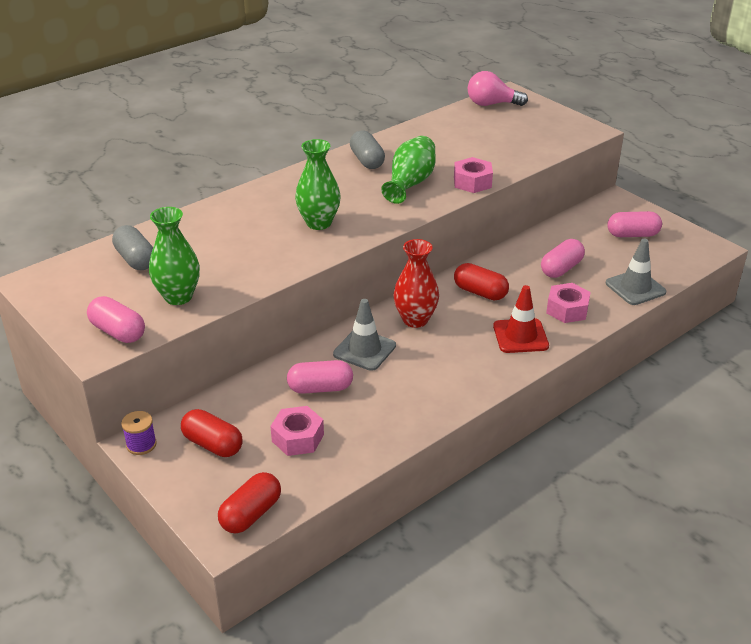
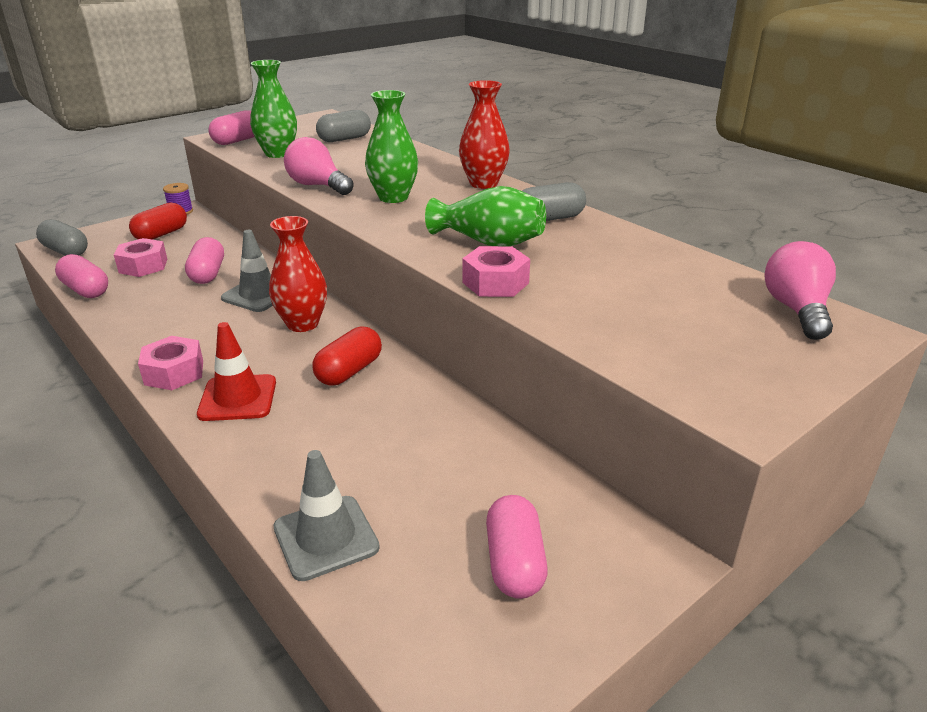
camera: 90 degrees right, 5 degrees down
(251, 514) = (66, 251): red capsule -> grey capsule
(285, 262) = (317, 186): none -> pink light bulb
(289, 184) = (483, 184): none -> red vase
(561, 269) = (399, 451): pink capsule -> pink capsule (86, 290)
(567, 309) = (285, 447): pink nut -> pink nut (174, 372)

